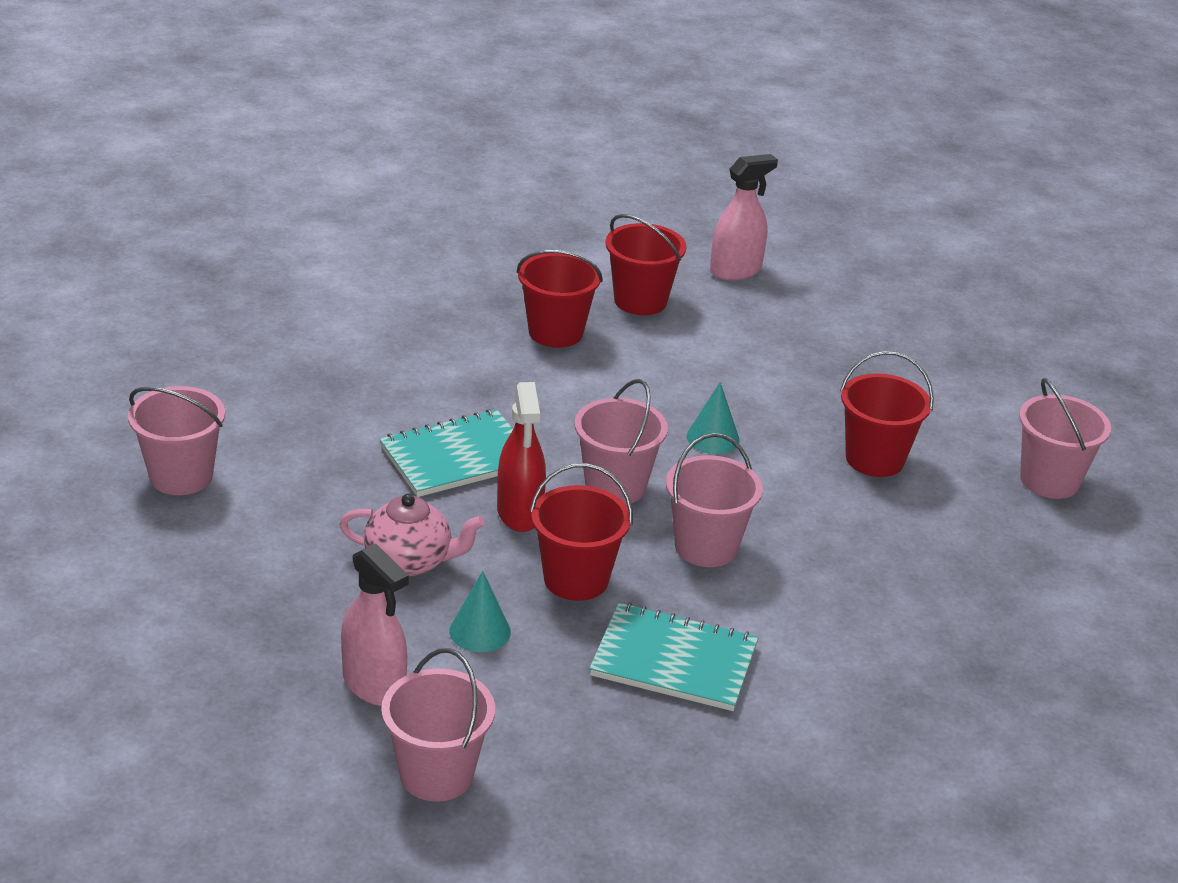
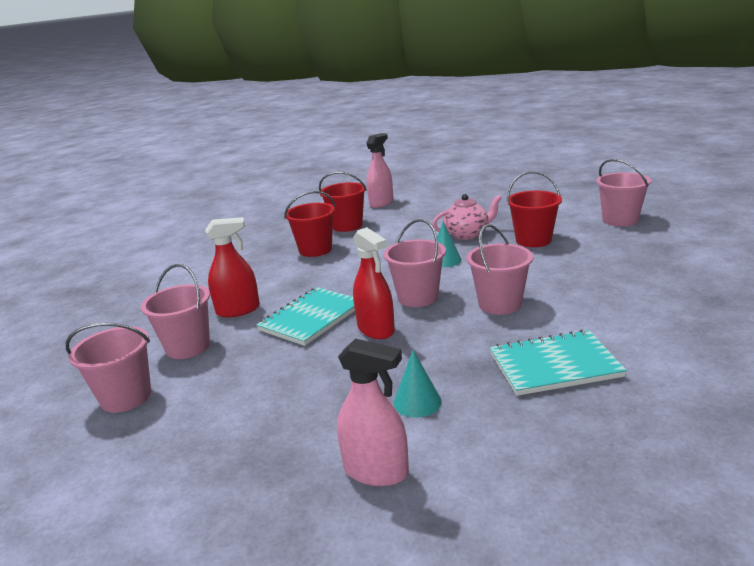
camera: 20 degrees left, 10 degrees down
(378, 400) = (238, 310): none -> red spray bottle
(410, 561) = (331, 381): pink teapot -> pink teapot (467, 234)
(436, 774) = (486, 516): pink bucket -> pink bucket (188, 347)
(576, 579) = (446, 348): red bucket -> none

